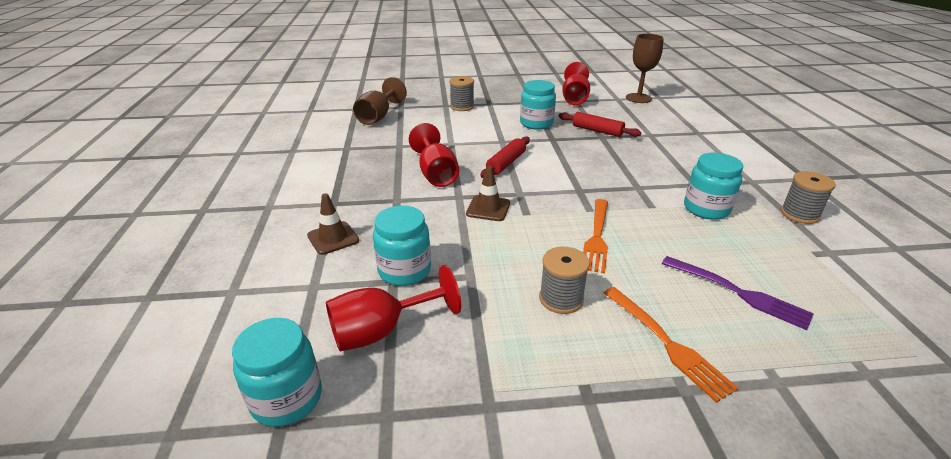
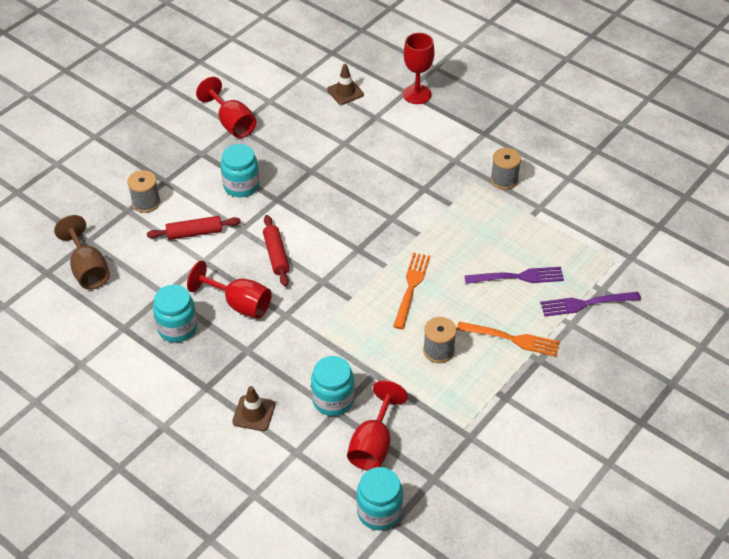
camera: 45 degrees left, 15 degrees up
(488, 208) = (319, 311): brown traffic cone -> brown traffic cone (345, 92)
(596, 237) = (411, 287): orange fork -> orange fork turned 135 degrees counterclockwise
(597, 131) = (300, 164): red rolling pin -> red rolling pin (194, 233)
(638, 98) = (286, 89): brown goblet -> none
(706, 209) = (450, 212): turquoise jar -> turquoise jar (177, 328)
(755, 135) = (417, 94): none -> red goblet
(824, 373) = (586, 303): none -> purple fork

